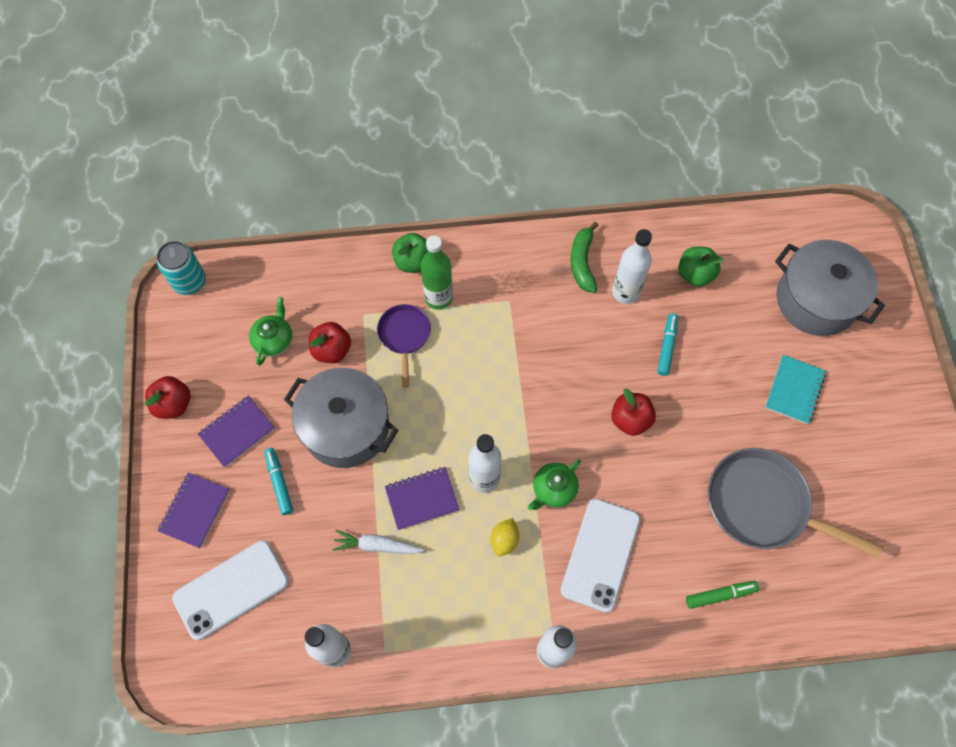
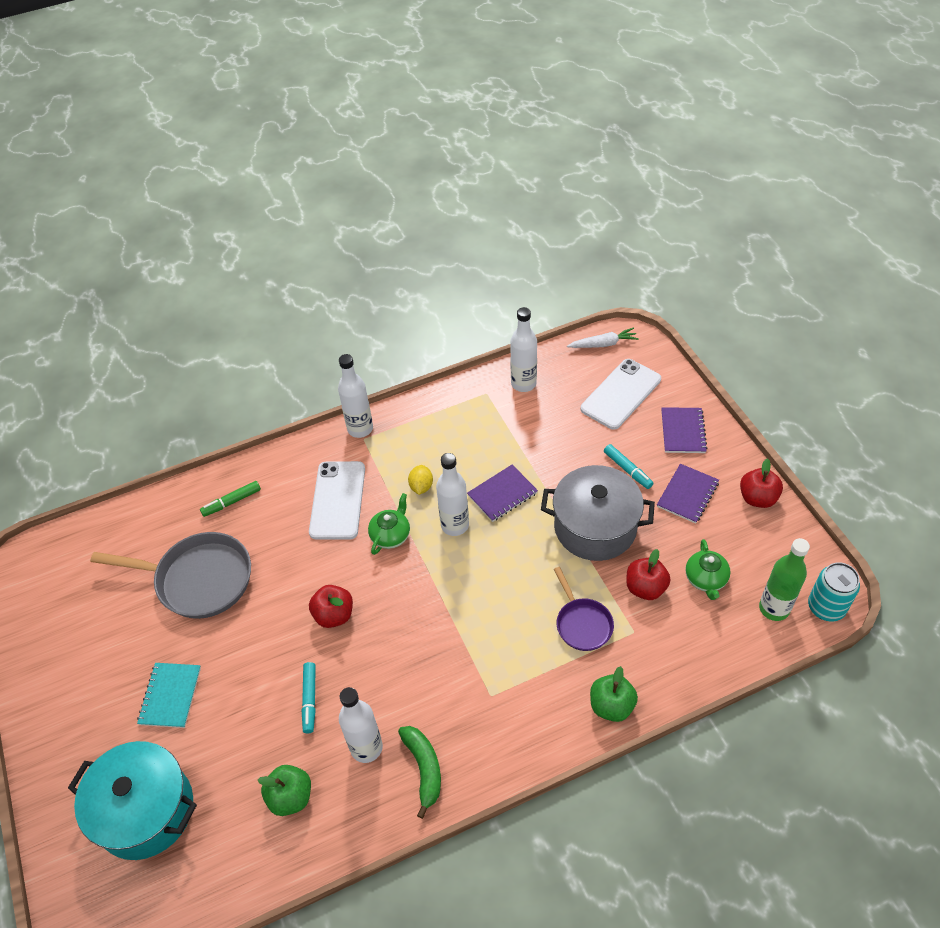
camera: 165 degrees right, 15 degrees down
(377, 545) = (524, 452): white carrot -> white carrot (603, 344)
(438, 298) = (566, 674): green bottle -> green bottle (774, 608)
(816, 300) = (146, 810): grey pot -> turquoise pot

